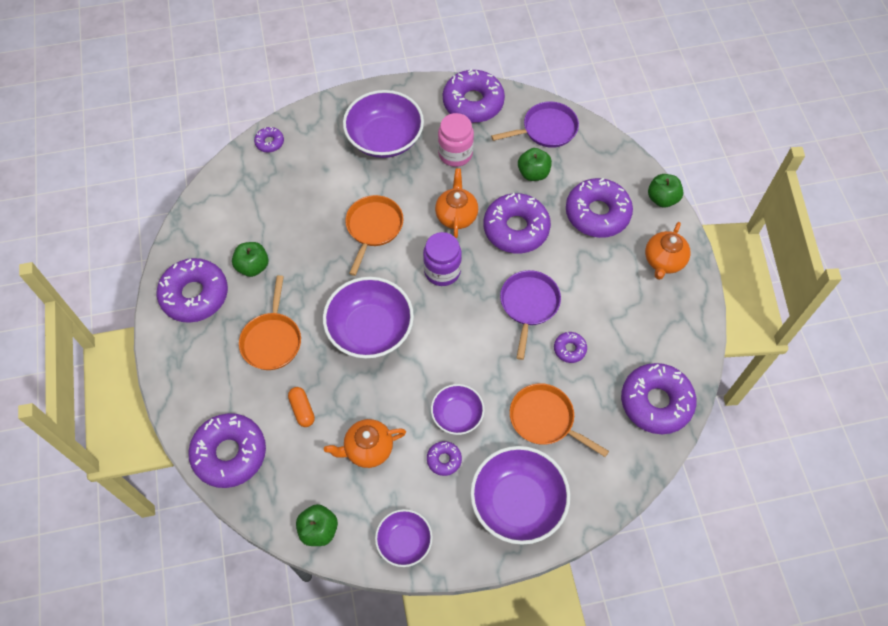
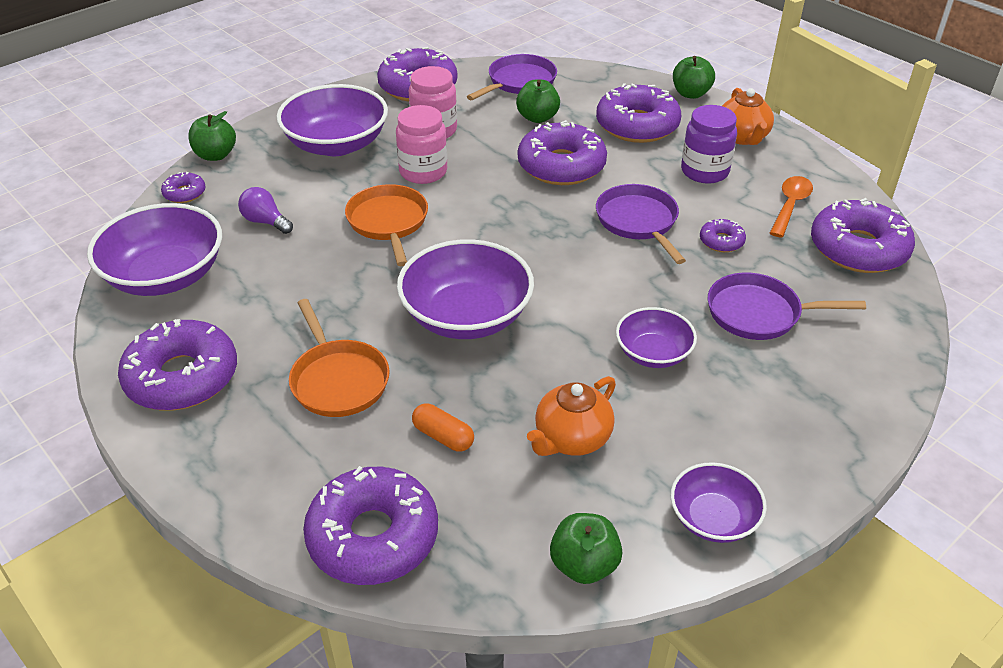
camera: 30 degrees left, 20 degrees down
(253, 266) = (250, 315): green apple -> green apple (215, 155)
(302, 191) = (265, 222): none -> purple light bulb
(423, 191) = (423, 172): none -> pink jar
(442, 271) = (509, 230): purple jar -> purple jar (704, 171)
(444, 460) = (680, 405): purple donut -> none
(456, 215) = (482, 178): orange teapot -> none
(517, 502) = (810, 406): purple bowl -> purple bowl (165, 276)
(545, 419) = (759, 313): orange pan -> purple pan
(642, 341) = (790, 205): none -> orange spoon

